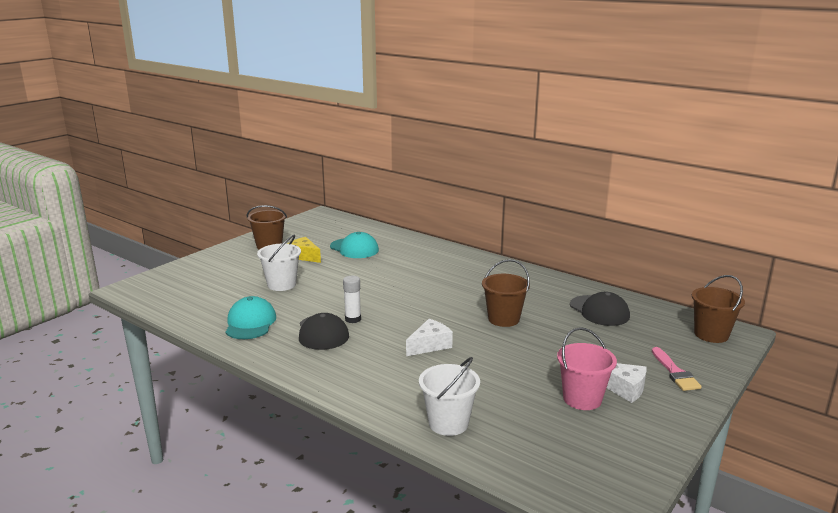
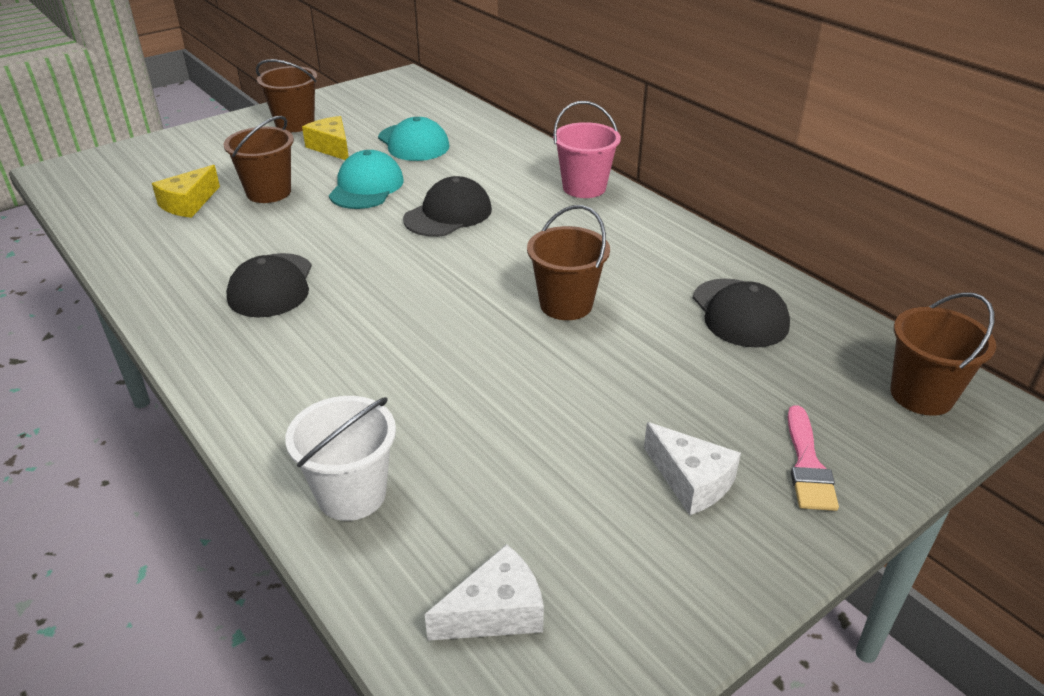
camera: 15 degrees right, 15 degrees up
(233, 296) = (188, 203): none -> yellow cheese
(250, 323) = (181, 253): turquoise cap -> turquoise cap (366, 187)
(282, 284) = (269, 192): white bucket -> brown bucket
(353, 319) = (331, 268): white glue stick -> none
(403, 283) = (448, 214): none -> black cap
(430, 345) = (417, 336): white cheese -> white cheese (495, 612)
(582, 399) = (605, 489): pink bucket -> pink bucket (584, 187)

